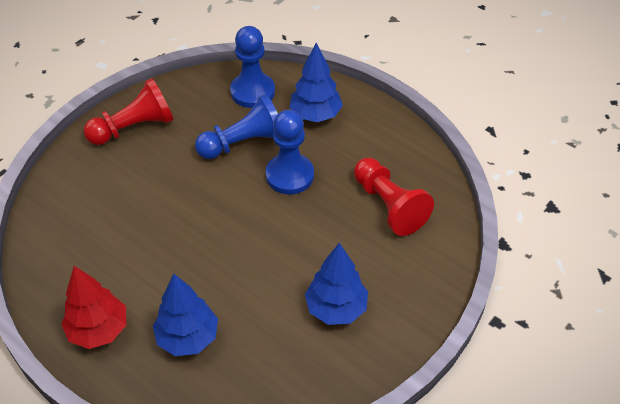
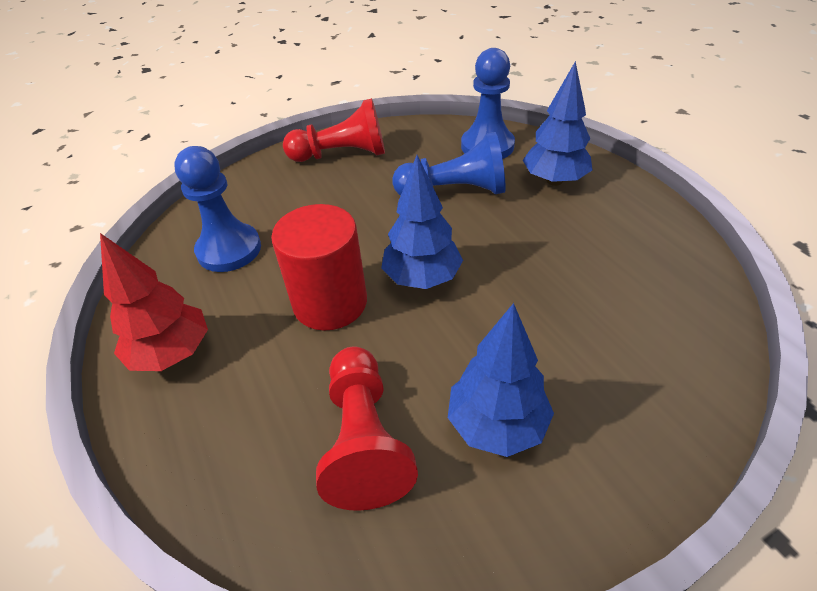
camera: 25 degrees right, 5 degrees down
(188, 338) = (270, 399): blue tree -> blue tree (422, 278)
(193, 261) = (330, 303): none -> red cylinder
(289, 175) = (496, 236): blue pawn -> blue pawn (229, 250)
(389, 206) = (624, 303): red pawn -> red pawn (364, 440)

